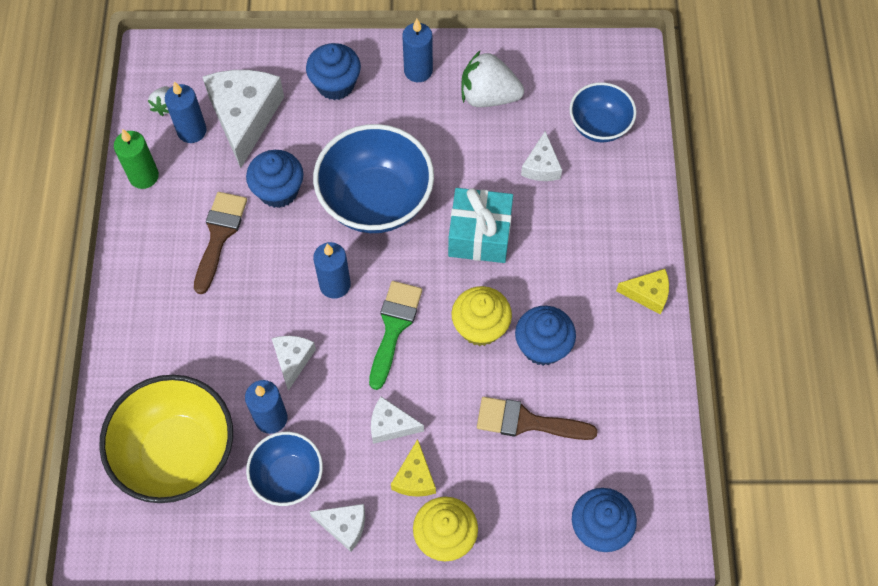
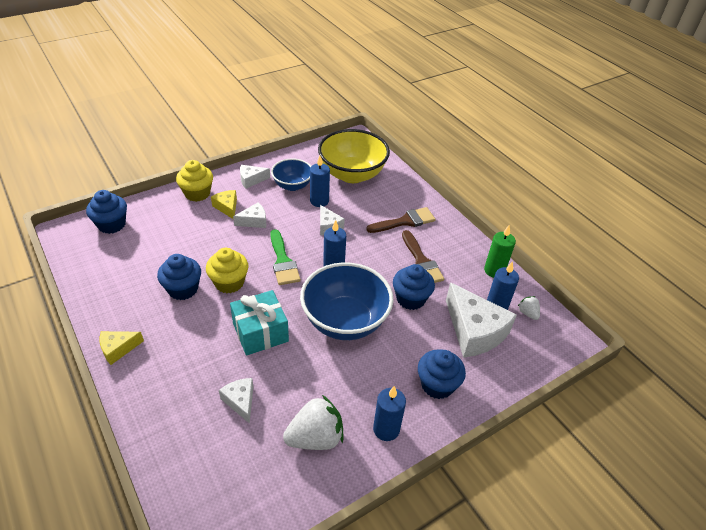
camera: 145 degrees right, 20 degrees down
(526, 422) = (175, 251): brown brush -> brown brush (405, 221)
(599, 126) = (206, 461): blue bowl -> none

